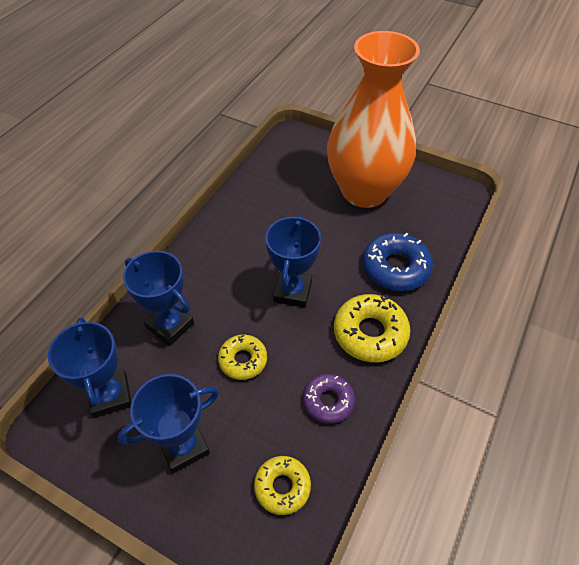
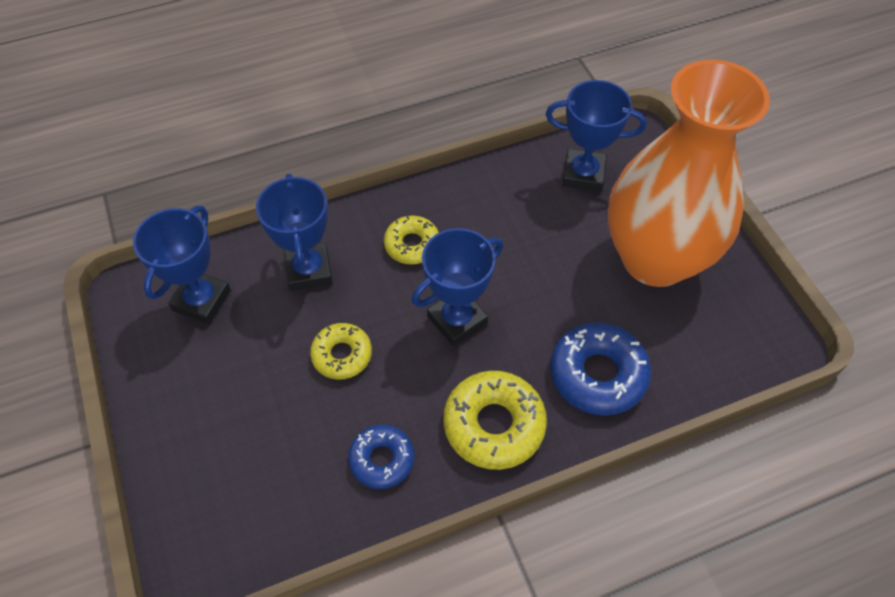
camera: 40 degrees right, 5 degrees up
(184, 446) = (218, 396): blue trophy -> blue trophy (583, 174)
(282, 487) = (263, 503): yellow donut -> yellow donut (412, 245)
(328, 401) = (382, 459): purple donut -> blue donut

